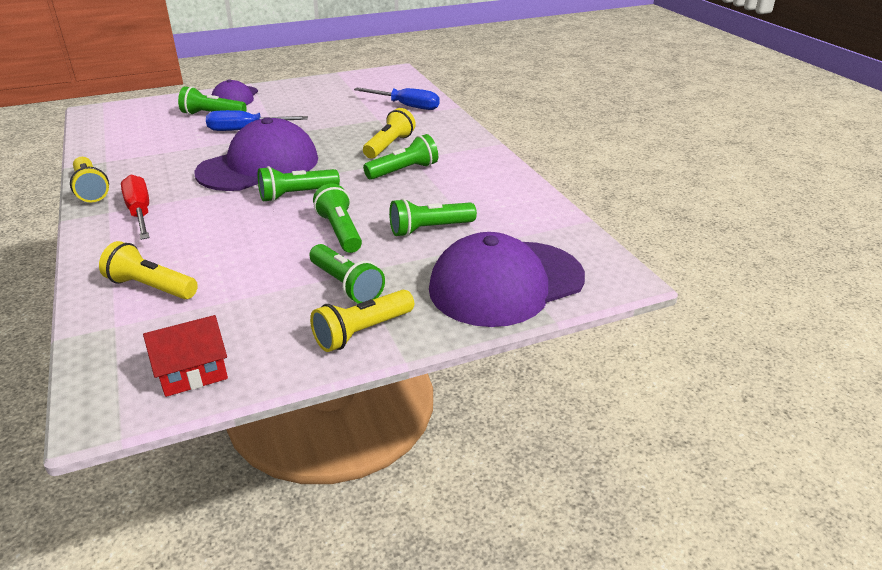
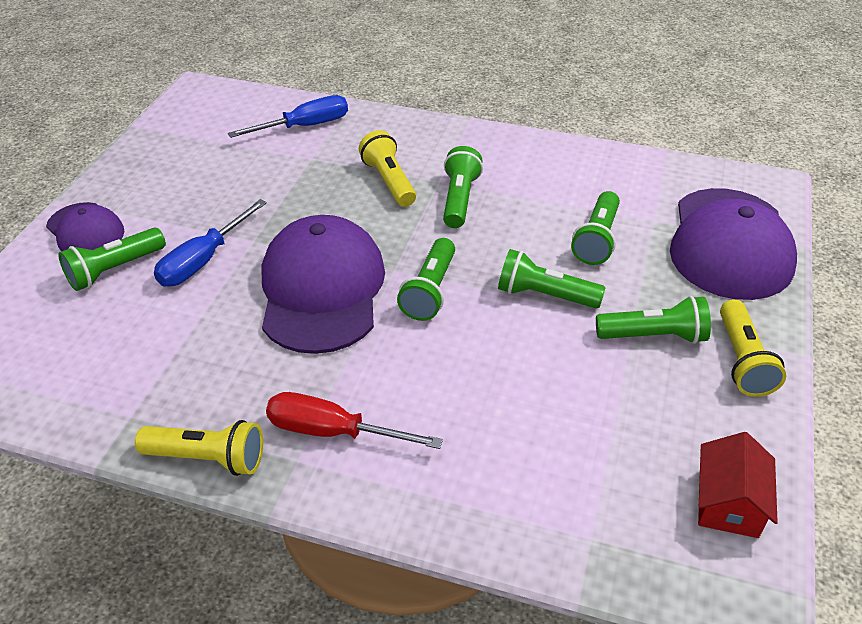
camera: 50 degrees left, 10 degrees up
(151, 287) = (532, 480): yellow flashlight -> none

